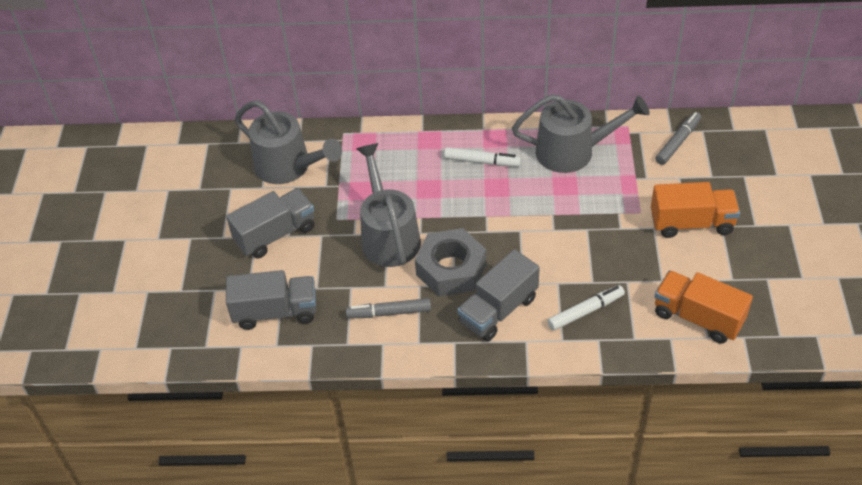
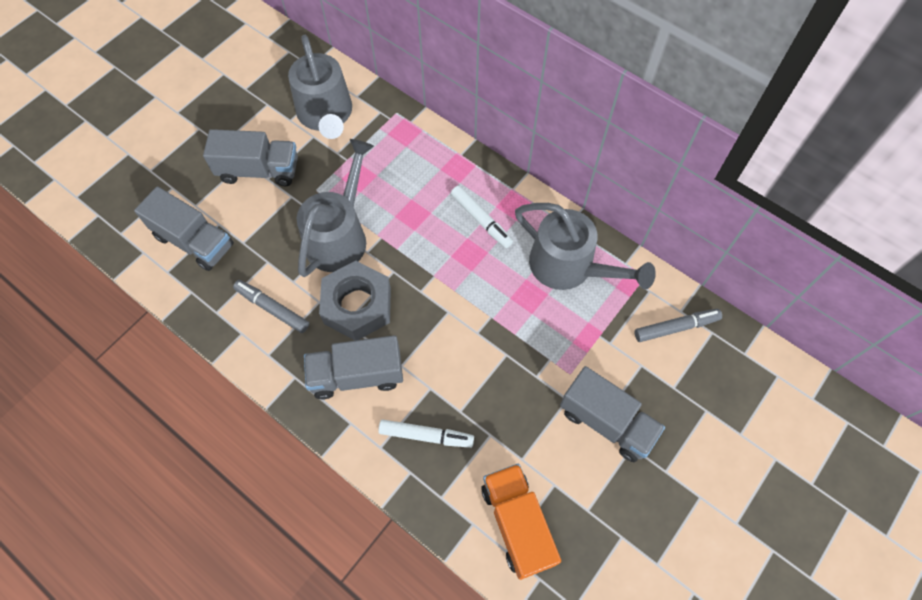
camera: 35 degrees right, 15 degrees up
(691, 223) = (606, 422): orange truck -> grey truck

